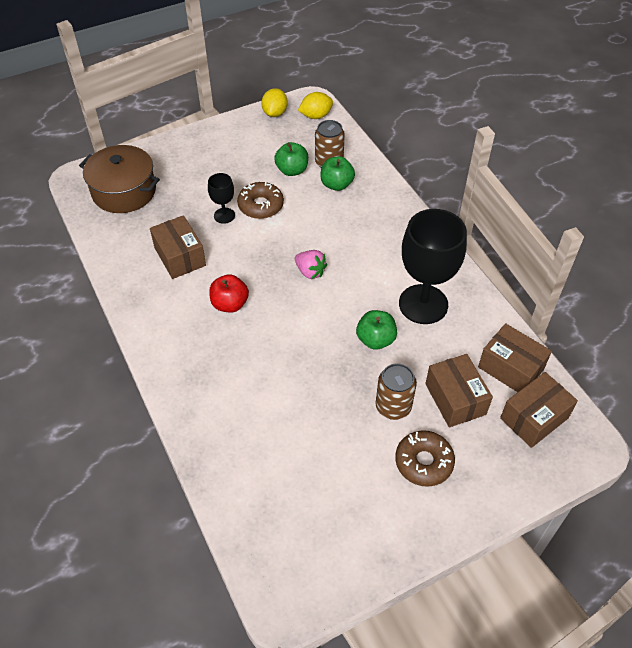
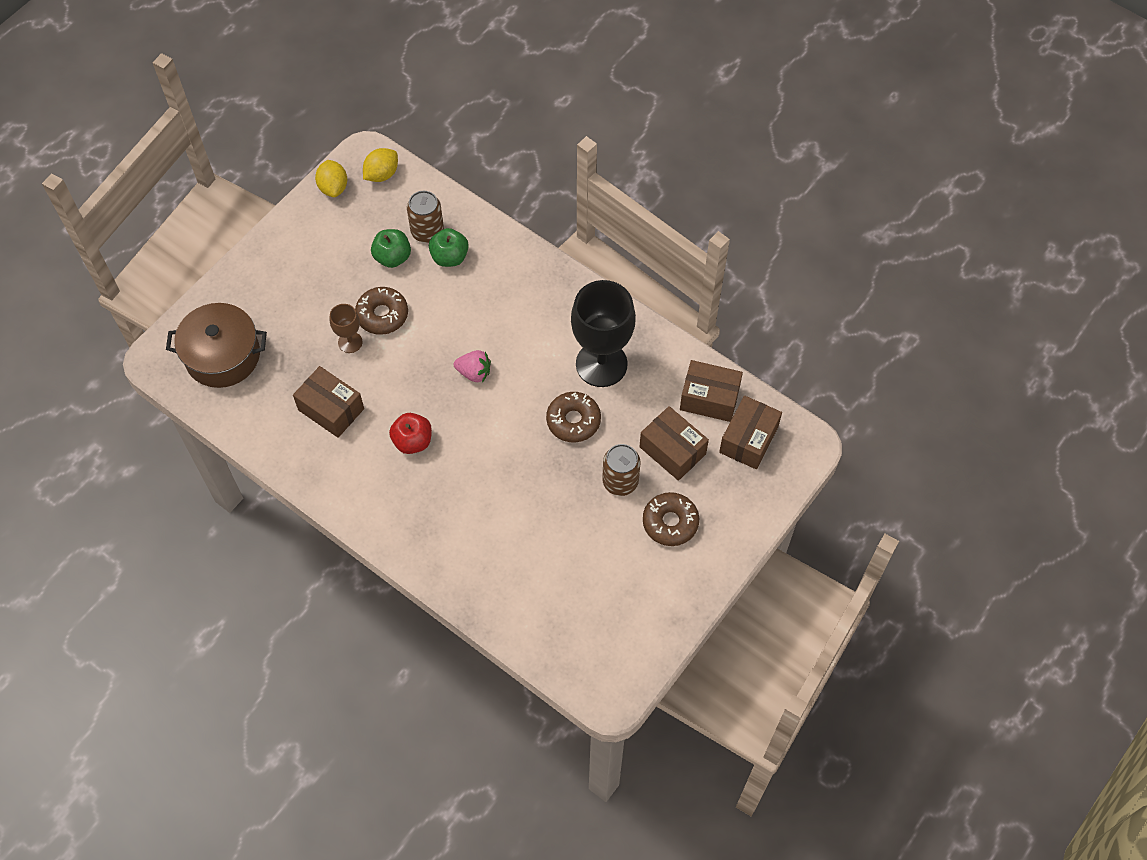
camera: 25 degrees left, 10 degrees up
(224, 215) = (350, 342): black goblet -> brown goblet
(375, 340) = (573, 421): green apple -> brown donut

